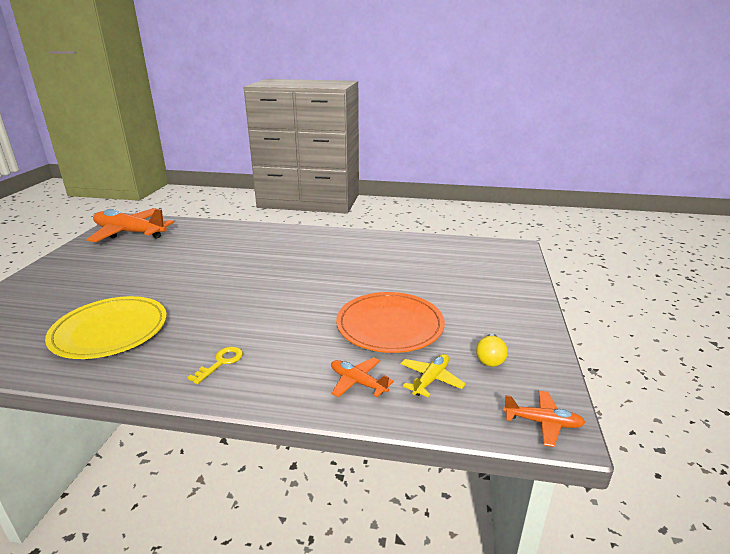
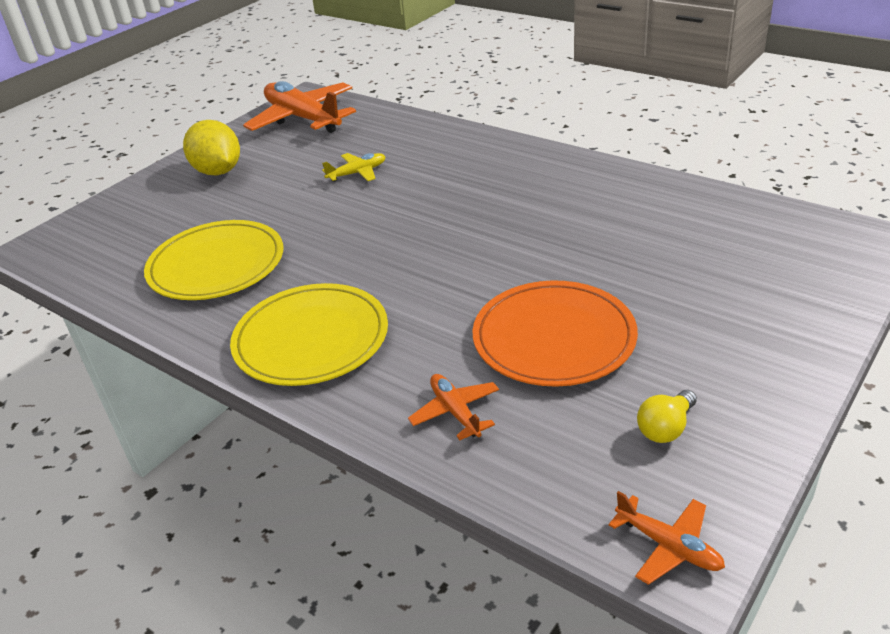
camera: 30 degrees right, 10 degrees up
(76, 272) = (218, 171): none -> yellow lemon
(221, 362) = (311, 339): yellow key -> yellow plate
(431, 380) = (554, 436): yellow plane -> yellow plane (357, 173)

